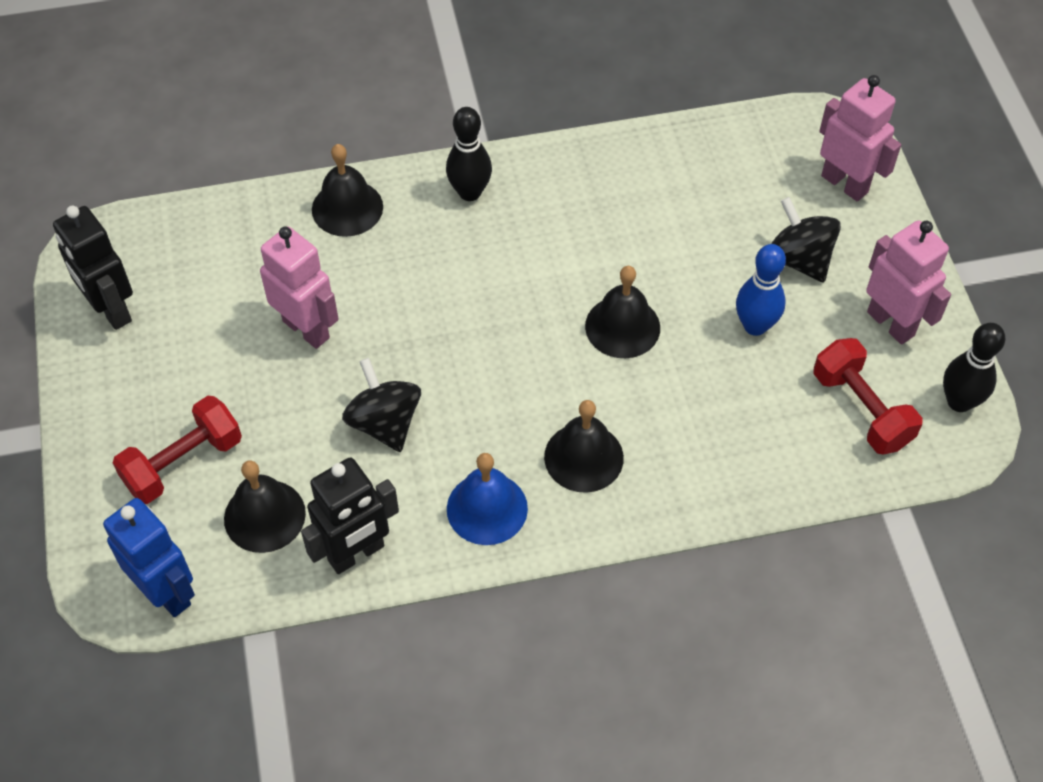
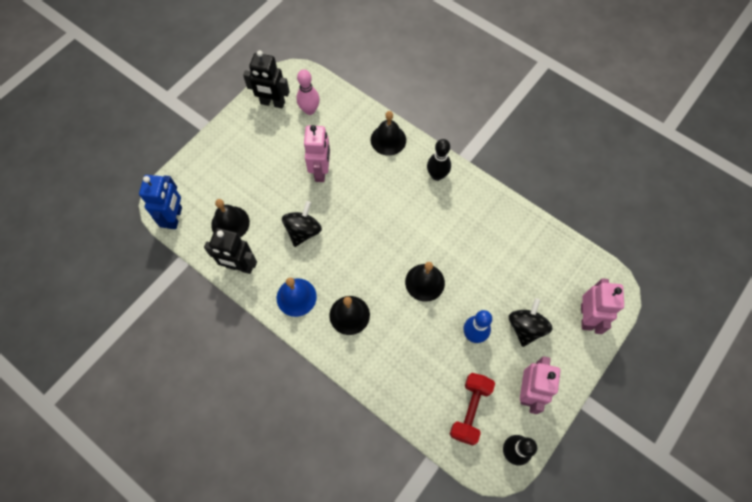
camera: 50 degrees right, 10 degrees up
(111, 310) = (272, 103): black robot -> black robot turned 90 degrees counterclockwise
(182, 270) = (309, 110): none -> pink bowling pin
(183, 463) = (230, 179): red dumbbell -> none

